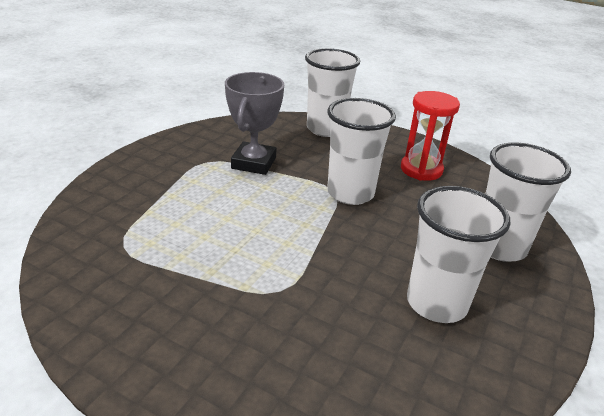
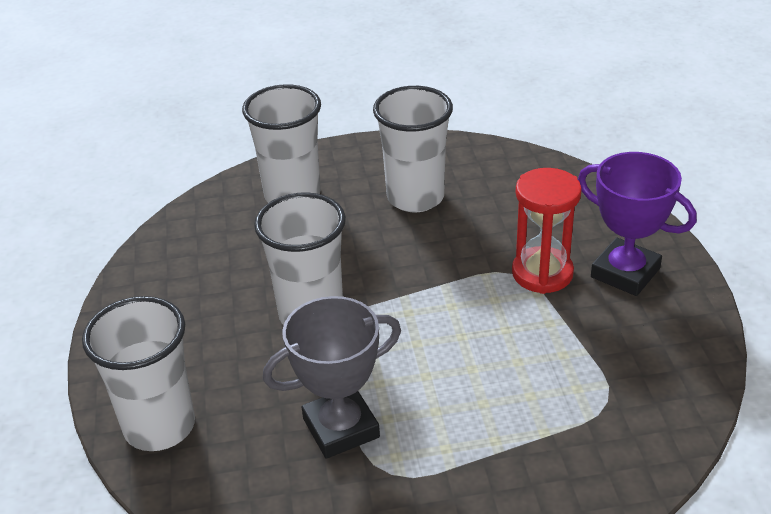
camera: 125 degrees left, 5 degrees up
(194, 351) = (625, 273): none -> purple trophy
(421, 169) = (190, 292): red hourglass -> red hourglass (542, 273)

